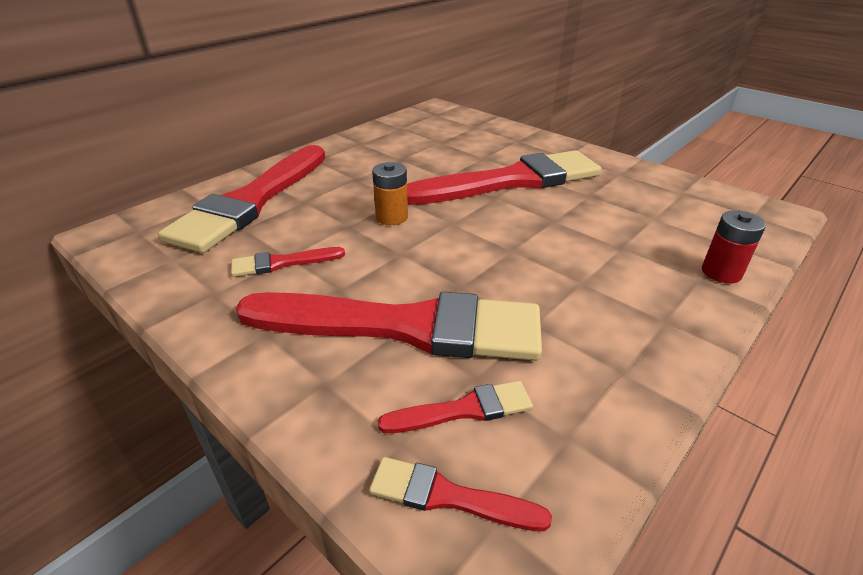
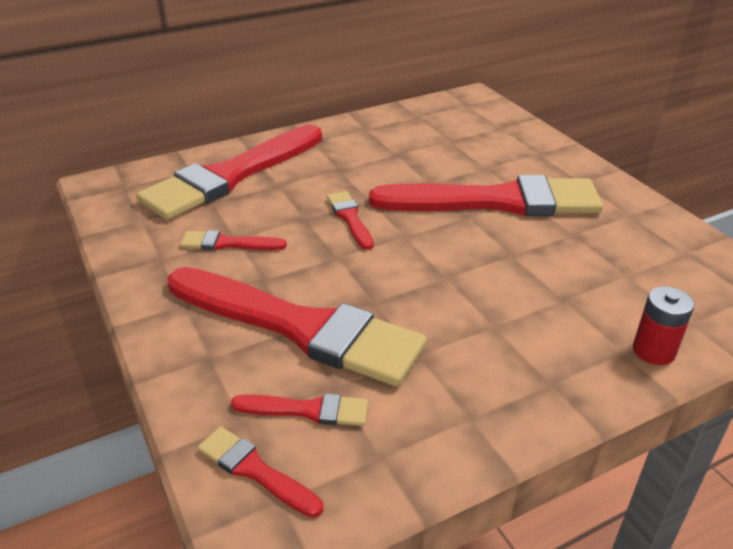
camera: 20 degrees right, 0 degrees up
(392, 217) = (350, 218): orange battery -> red brush

